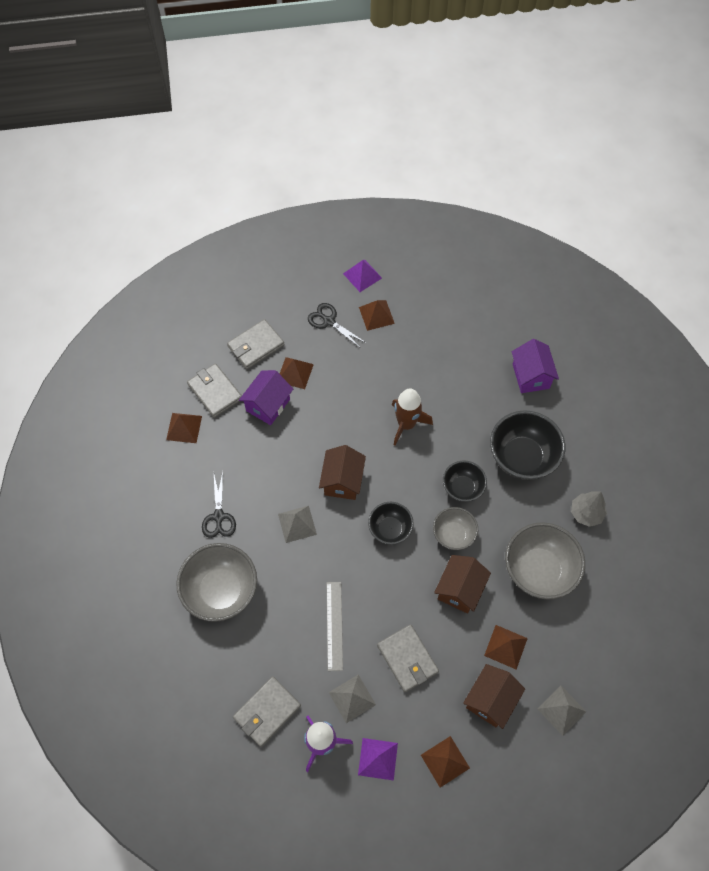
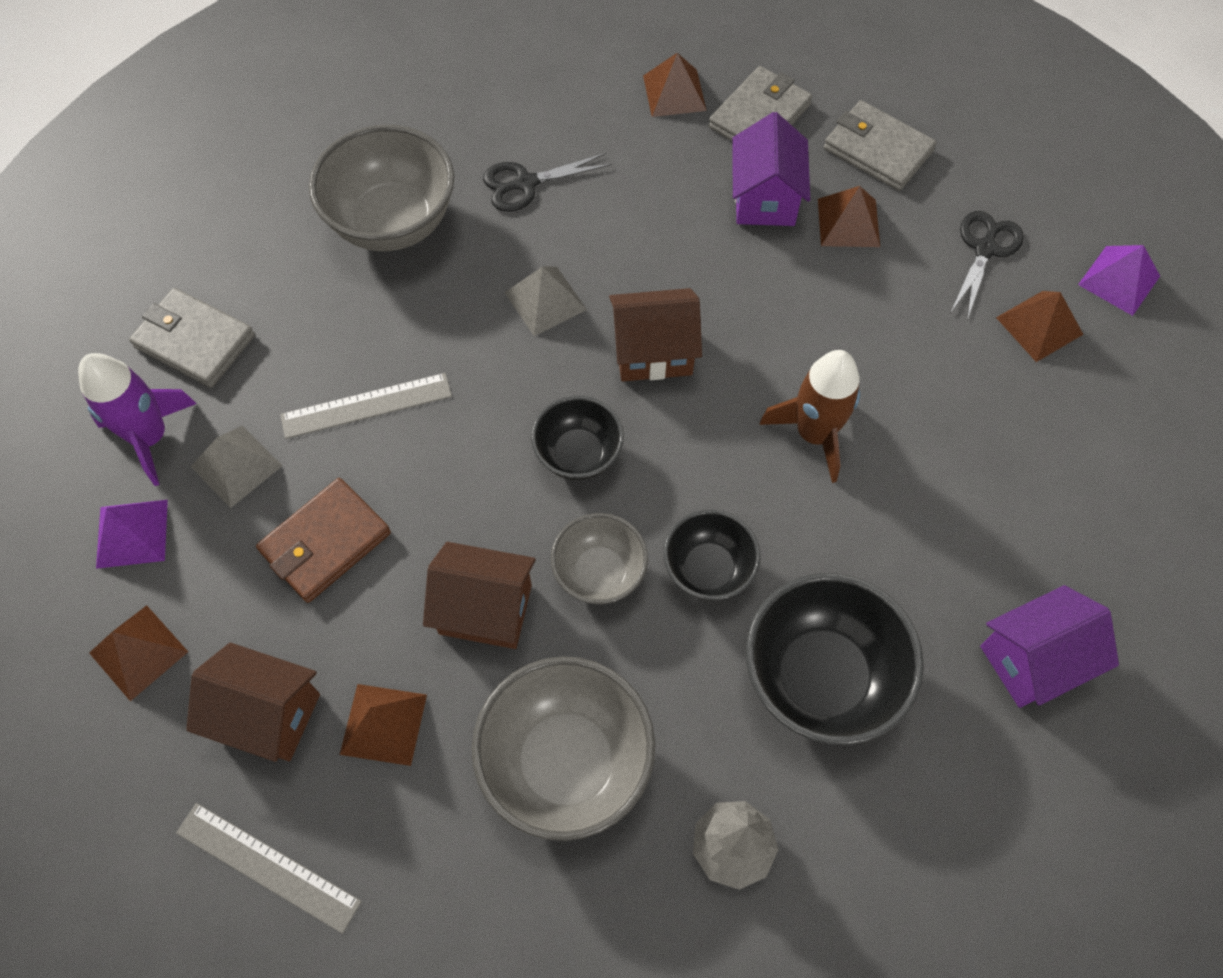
camera: 75 degrees right, 0 degrees up
(268, 405) = (765, 198): purple house -> purple house turned 75 degrees clockwise
(407, 659) = (325, 542): grey wallet -> brown wallet
(561, 710) = (268, 867): grey pyramid -> grey ruler

